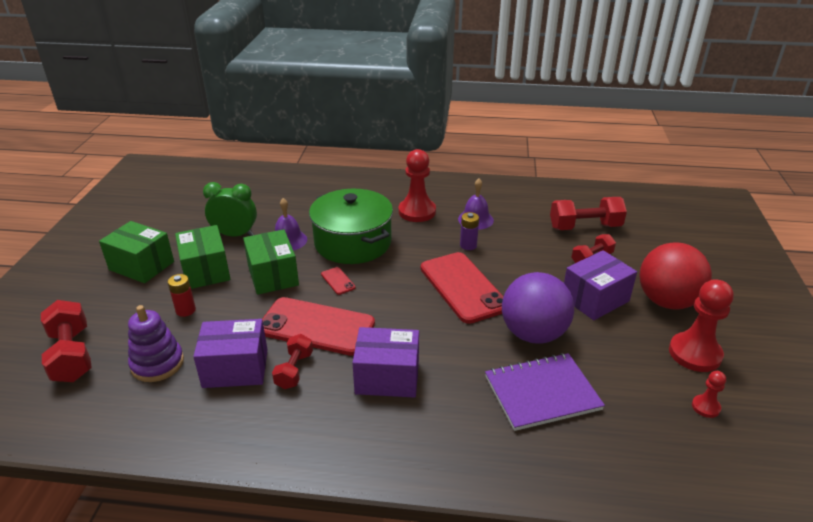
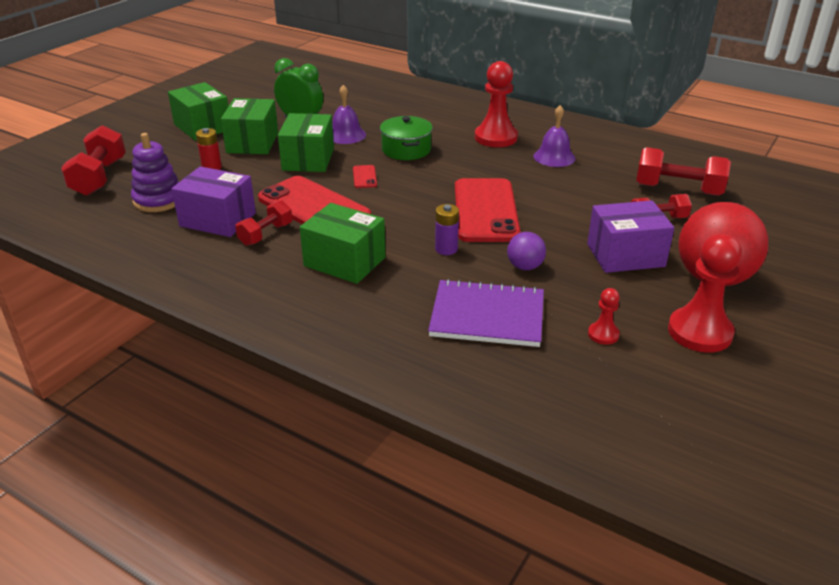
camera: 25 degrees right, 0 degrees up
(353, 242) = (406, 150): green pot -> green pot, size x0.58
(387, 377) = (344, 262): purple box -> green box
(468, 245) = (524, 177): purple battery -> purple battery (446, 249)
(533, 334) = (525, 267): purple ball -> purple ball, size x0.48
(705, 407) = (664, 380): red pawn -> red pawn (603, 334)

